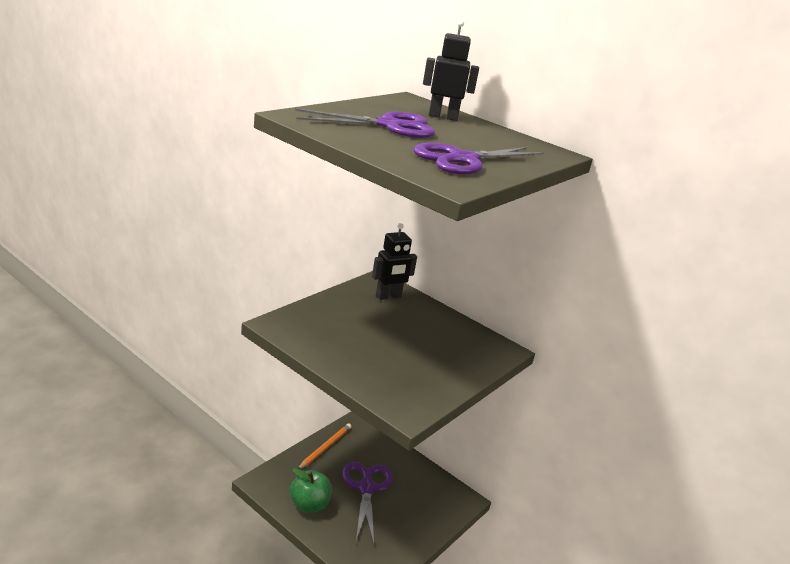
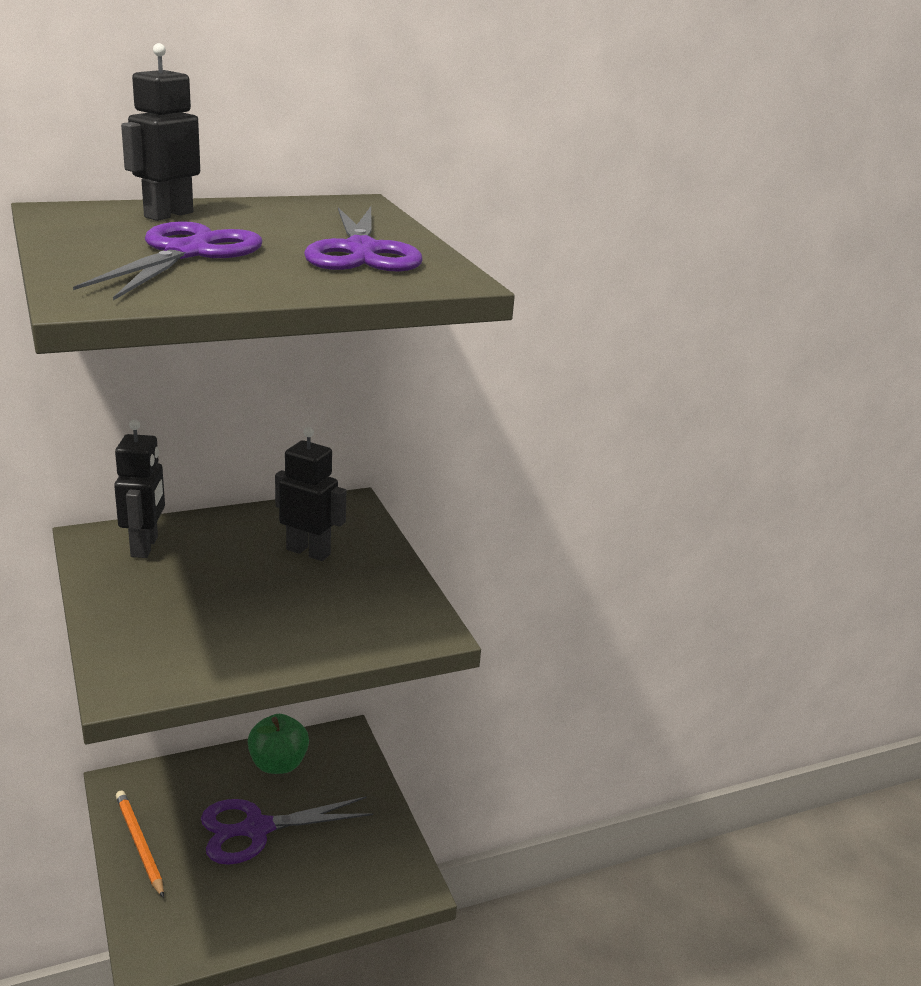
camera: 60 degrees left, 0 degrees up
(309, 504) = (241, 911): green apple -> green apple (278, 764)
(366, 488) = (256, 829): purple scissors -> purple scissors turned 45 degrees counterclockwise
(439, 347) = (308, 552): none -> black robot

